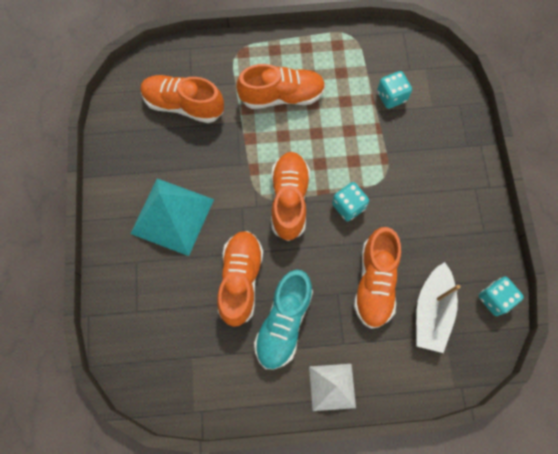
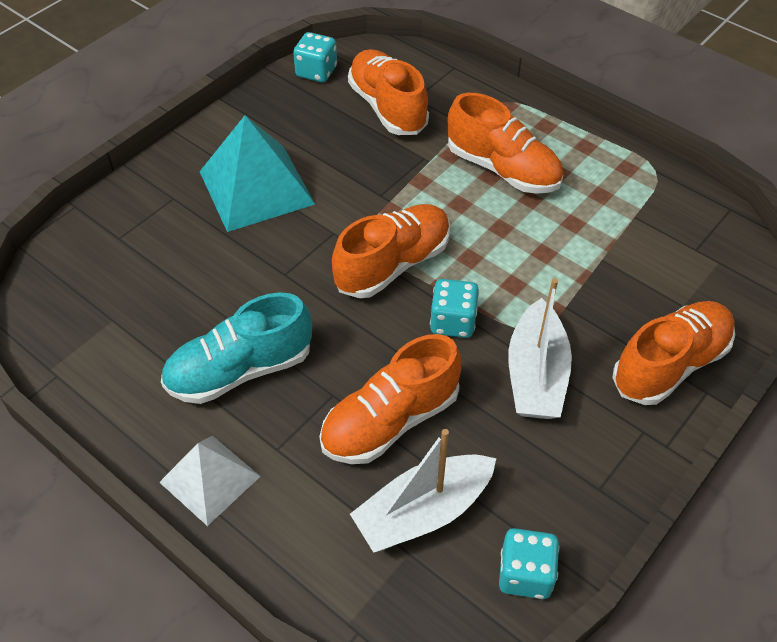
camera: 45 degrees right, 20 degrees down
(240, 280) = (248, 294): orange shoe -> orange shoe (669, 364)
(391, 96) = (638, 258): turquoise dice -> turquoise dice (316, 72)
(409, 201) = (536, 375): none -> white boat

